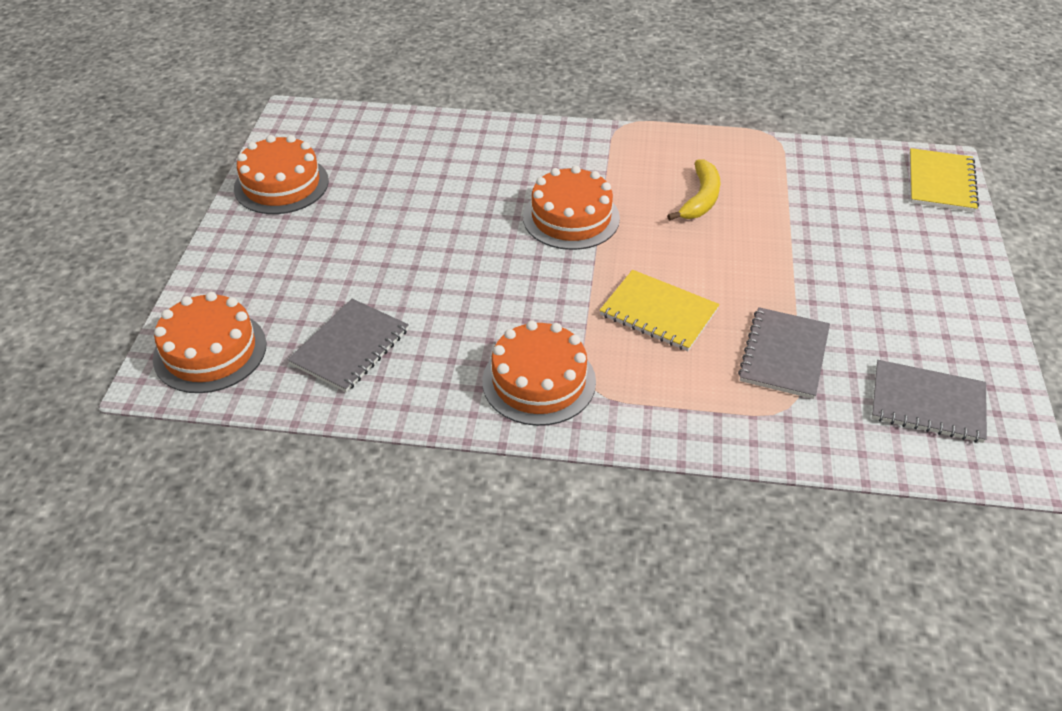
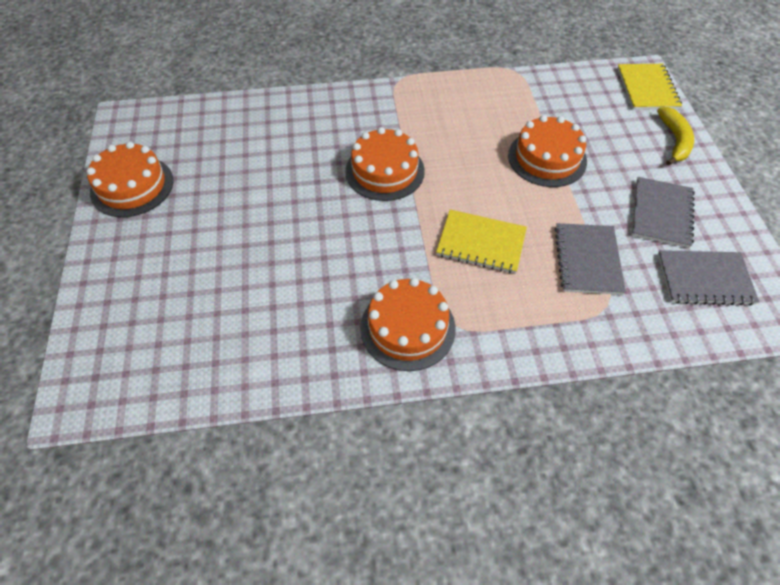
camera: 15 degrees left, 10 degrees up
(210, 351) = (115, 364): orange cake -> orange cake (547, 158)
(350, 347) = (239, 331): grey notebook -> grey notebook (661, 213)
(700, 199) = (479, 135): yellow banana -> yellow banana (674, 140)

